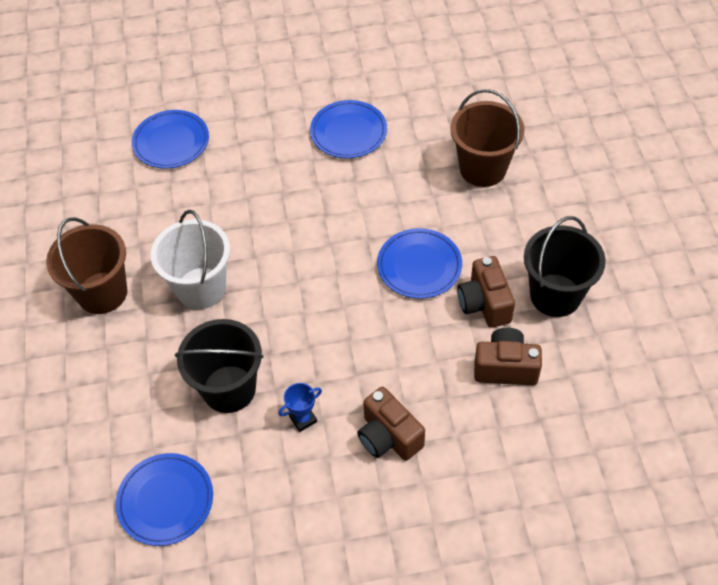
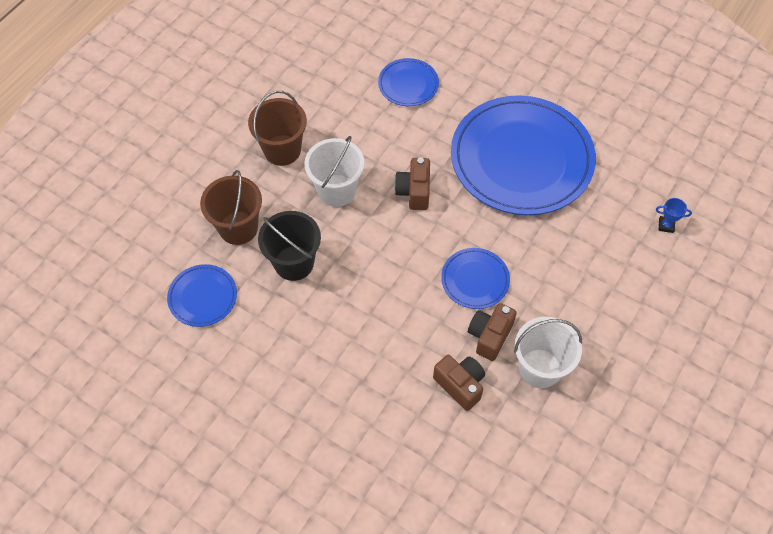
camera: 40 degrees right, 5 degrees up
(303, 419) = (315, 314): blue trophy -> blue trophy (666, 225)
(348, 132) = (521, 159): blue plate -> blue plate, size x2.25
(388, 437) = (351, 366): brown camera -> brown camera (414, 192)
(483, 168) = (582, 250): brown bucket -> brown bucket (238, 228)
(555, 295) = (540, 368): black bucket -> white bucket

